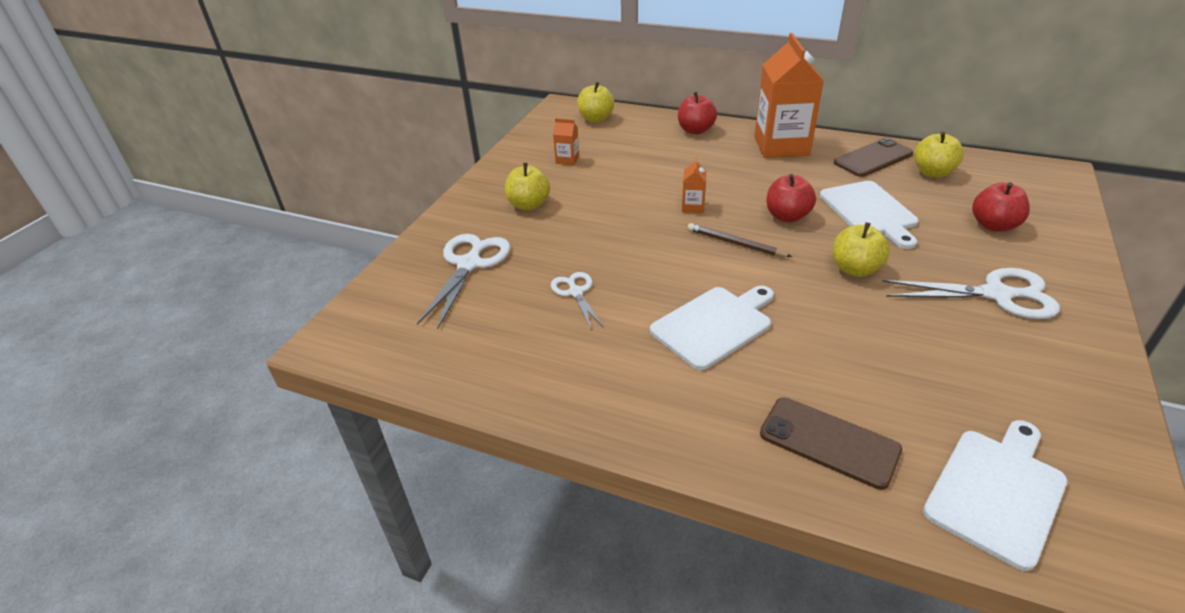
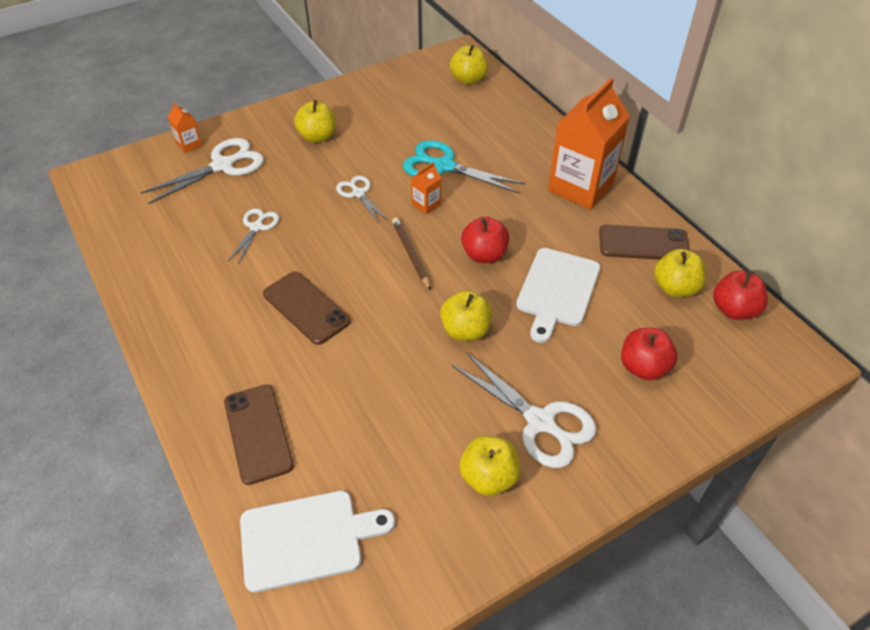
camera: 35 degrees right, 10 degrees up
(567, 160) = (394, 109): orange carton -> orange carton (189, 144)
(627, 225) = (358, 193): none -> white scissors
(666, 177) = (444, 166): none -> turquoise scissors
(695, 130) = (532, 132): red apple -> red apple (733, 310)
(714, 325) = (306, 308): white cutting board -> brown phone
(1029, 351) = (488, 477): none -> yellow apple

